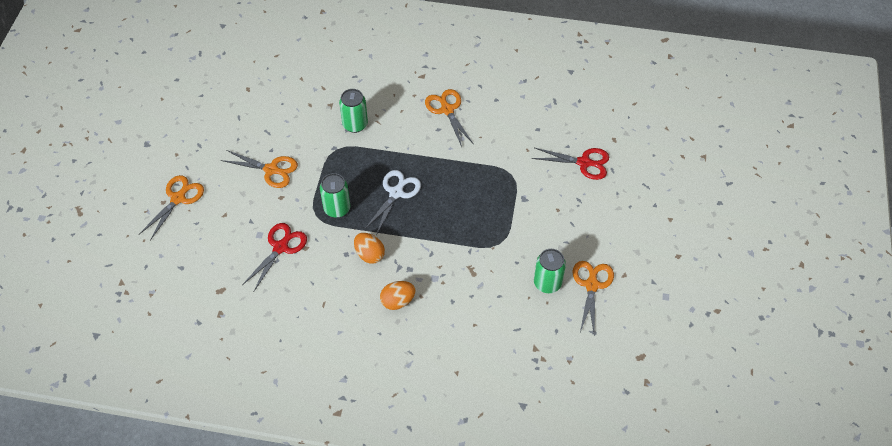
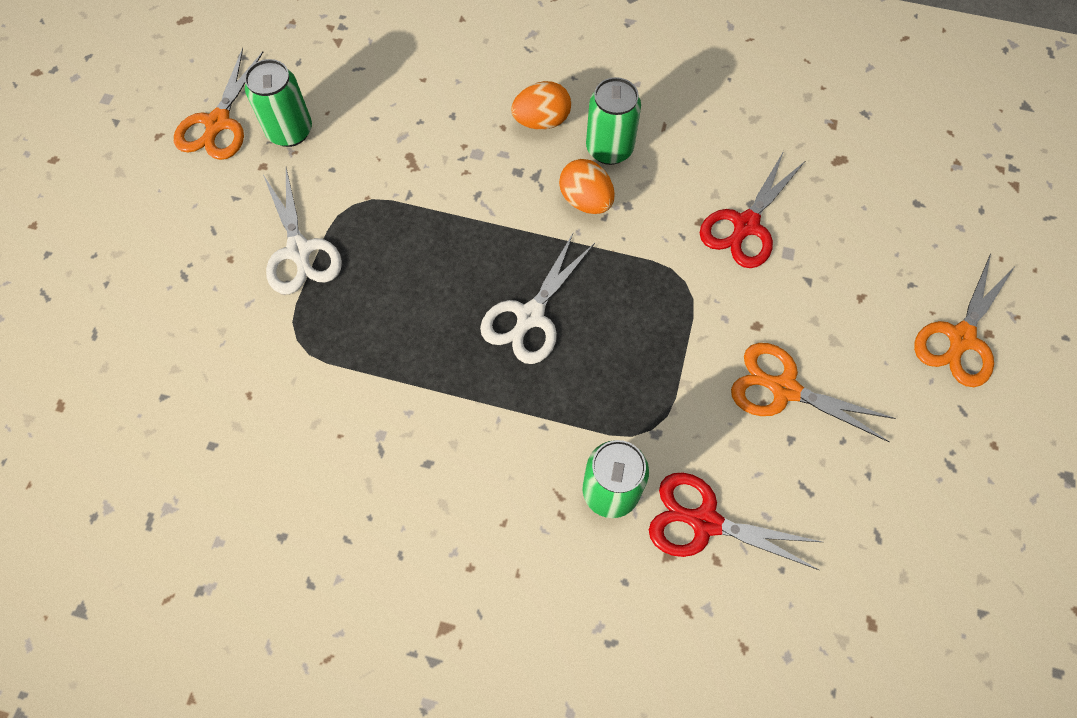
camera: 175 degrees left, 10 degrees up
(337, 208) = (646, 292): green can -> green can (609, 149)
(447, 109) = (399, 516): orange scissors -> none
(522, 216) = (299, 251): none -> white scissors
(584, 163) = (143, 354): red scissors -> red scissors (704, 522)

